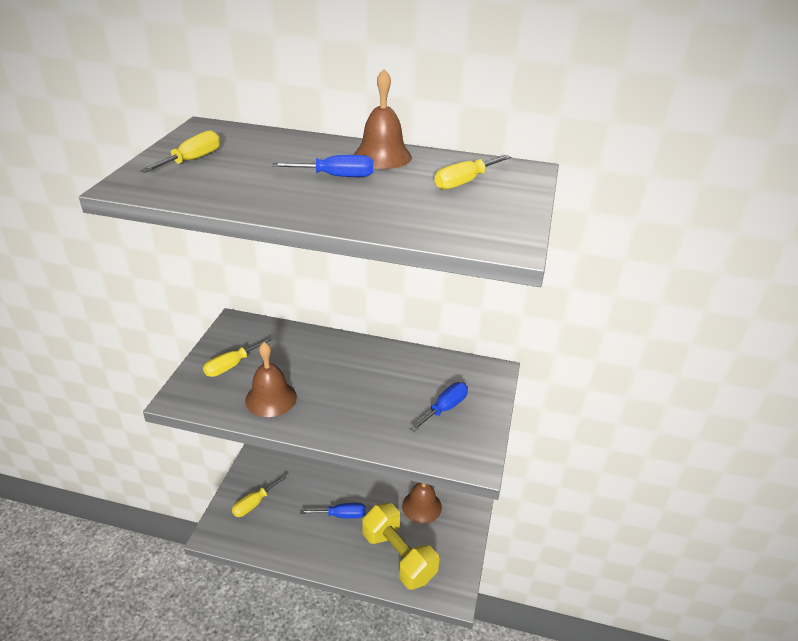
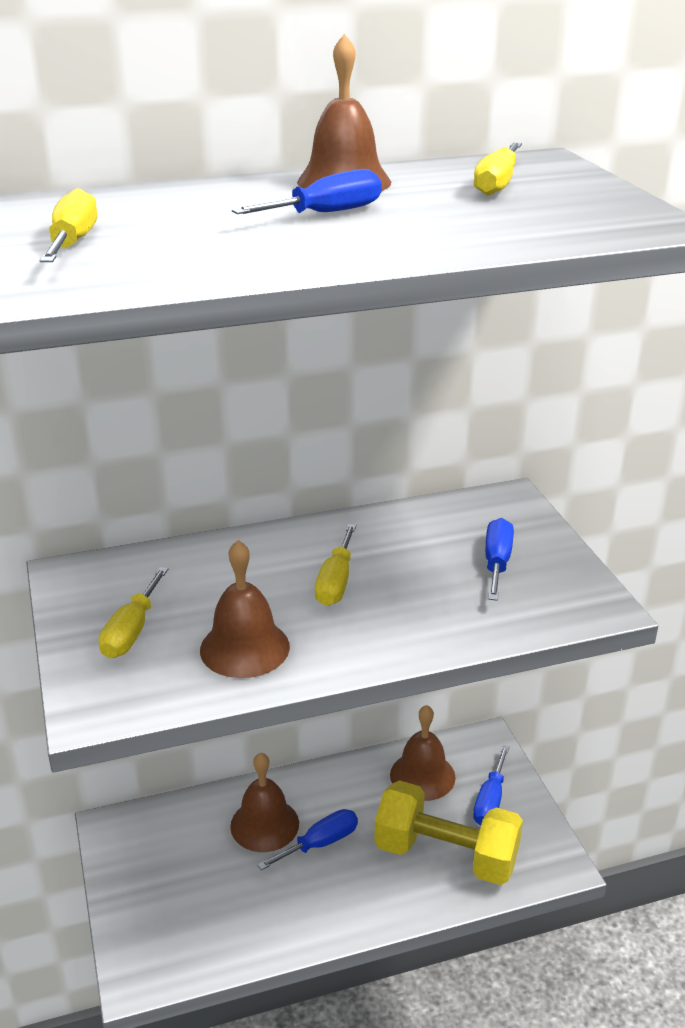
camera: 30 degrees left, 5 degrees down
(254, 503) = (170, 896): yellow screwdriver -> yellow screwdriver (336, 582)
(323, 491) = (264, 824): none -> brown bell
(446, 540) = (490, 801): none -> blue screwdriver

